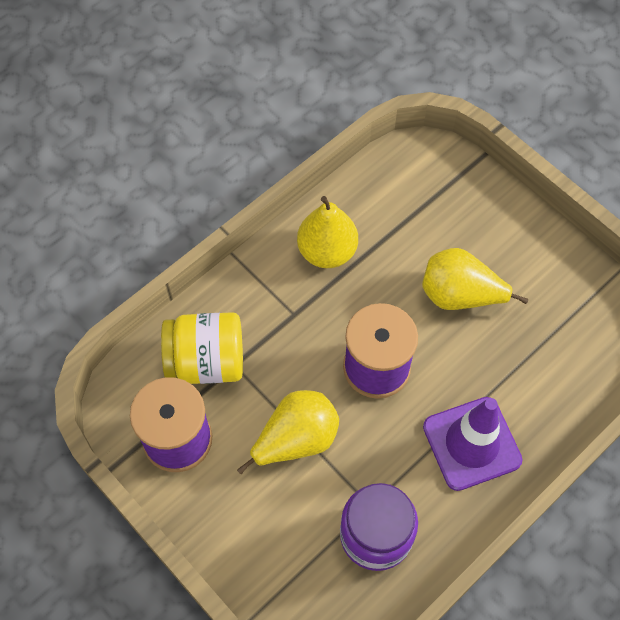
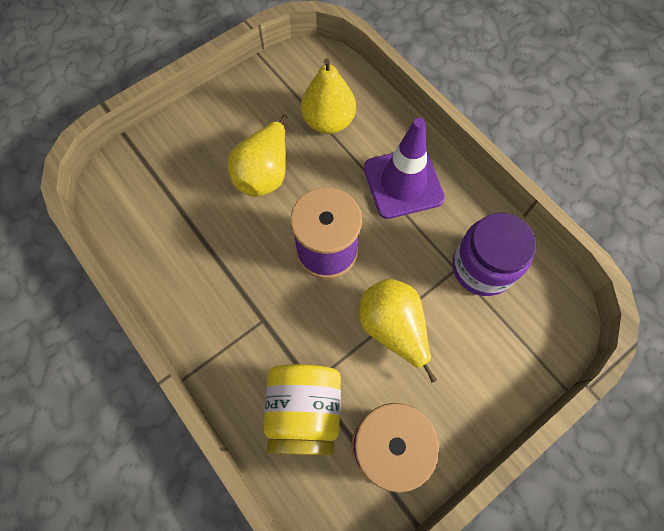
camera: 85 degrees left, 5 degrees up
(327, 251) = (199, 282): yellow pear -> yellow pear (328, 121)

